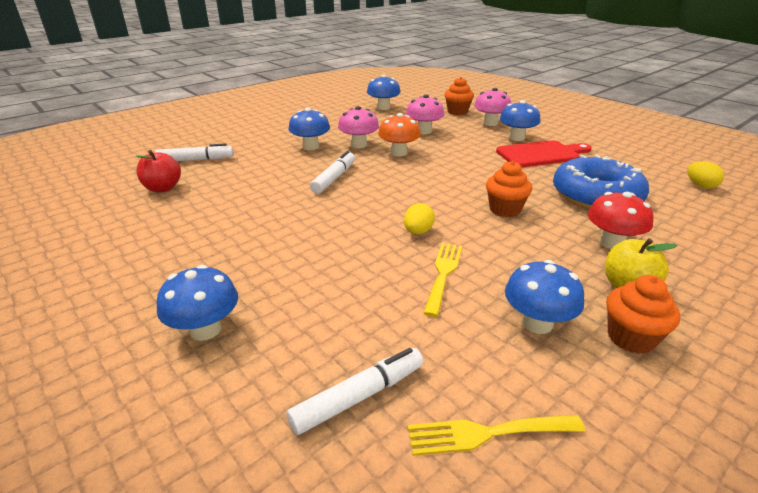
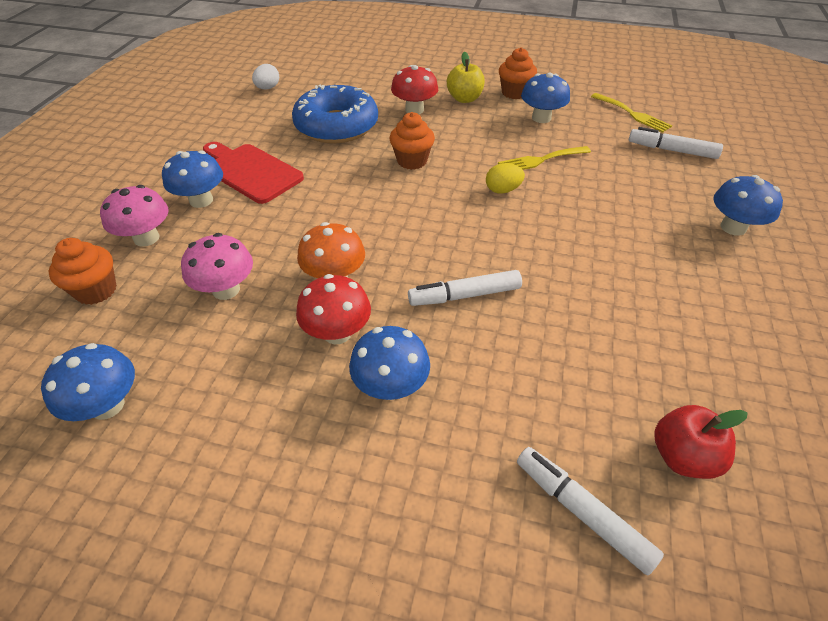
camera: 125 degrees left, 15 degrees up
(359, 145) = (337, 333): pink mushroom -> red mushroom
(700, 186) = (267, 88): yellow egg -> white egg

